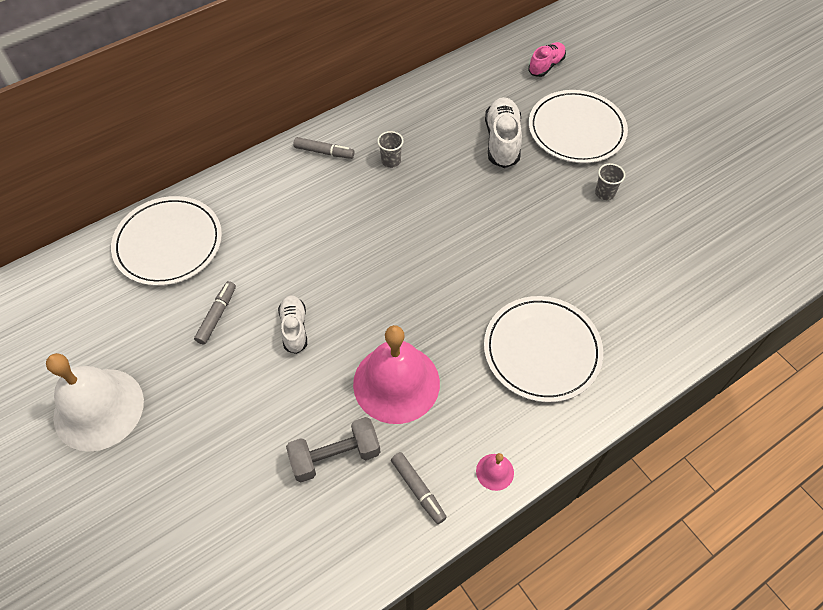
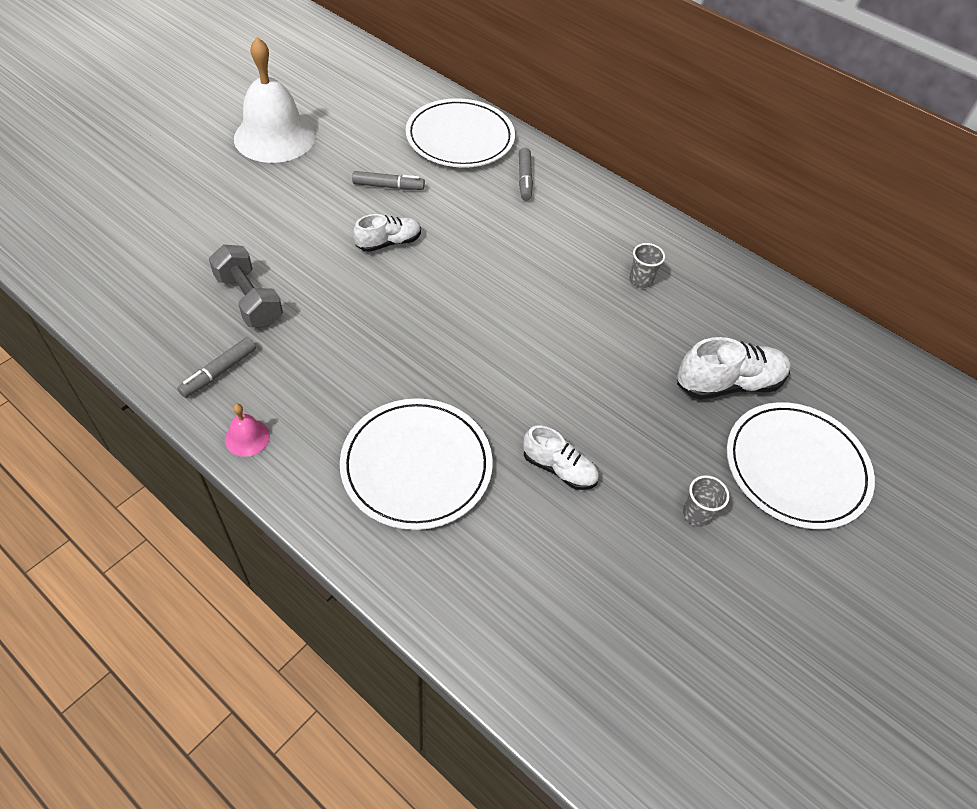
camera: 70 degrees right, 5 degrees down
(324, 152) = (625, 222): grey marker -> grey marker (524, 179)
(396, 383) = (342, 334): pink bell -> none
(546, 66) = (897, 417): pink shoe -> none
(558, 260) = (559, 468): none -> white shoe

